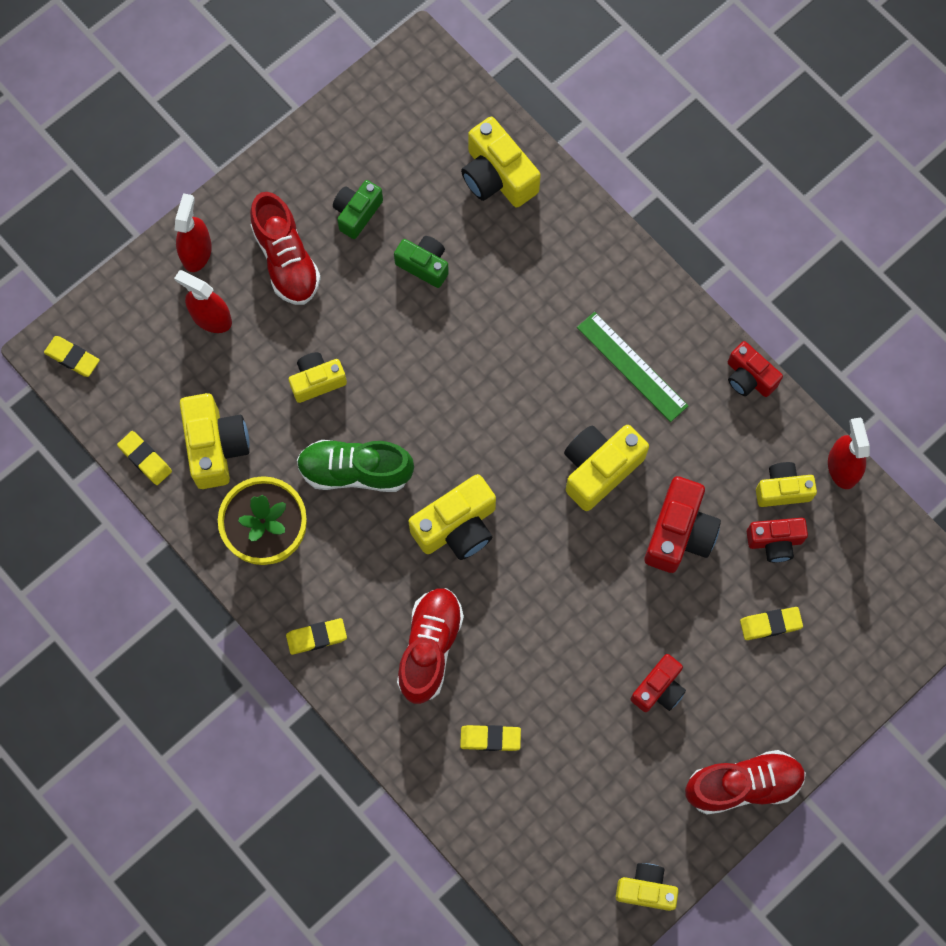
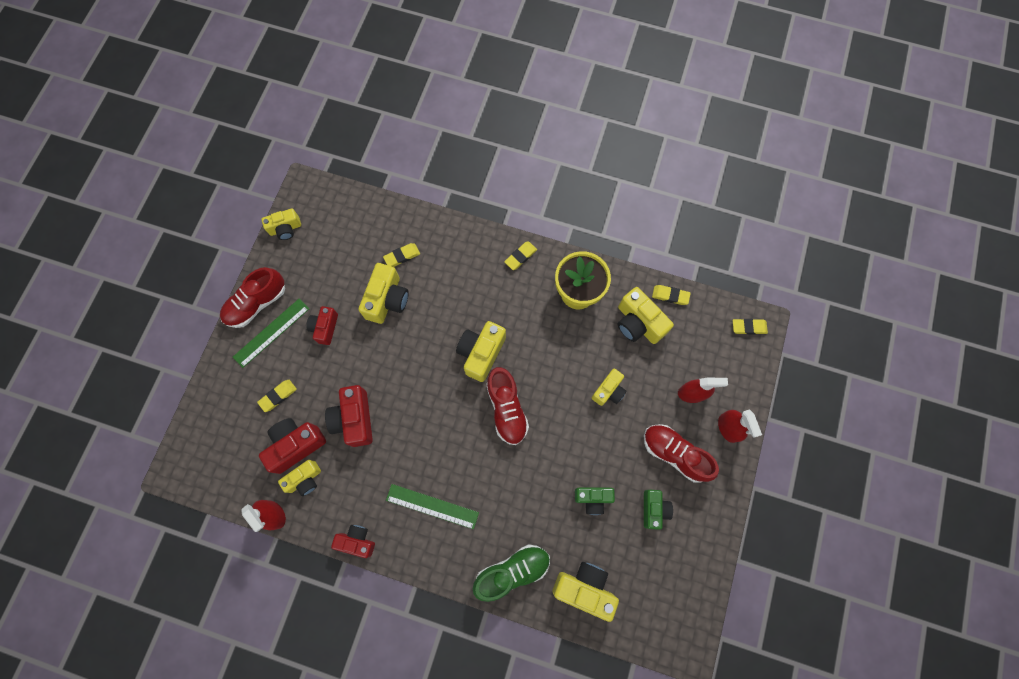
camera: 150 degrees right, 0 degrees up
(355, 471) = (555, 352): green shoe -> green shoe (512, 571)
(430, 647) = (459, 283): red shoe -> red shoe (507, 409)
(599, 469) = (419, 431): yellow camera -> yellow camera (387, 300)
(740, 725) = (271, 333): none -> green ruler
(775, 542) = (296, 445): red camera -> red camera, size x1.56

